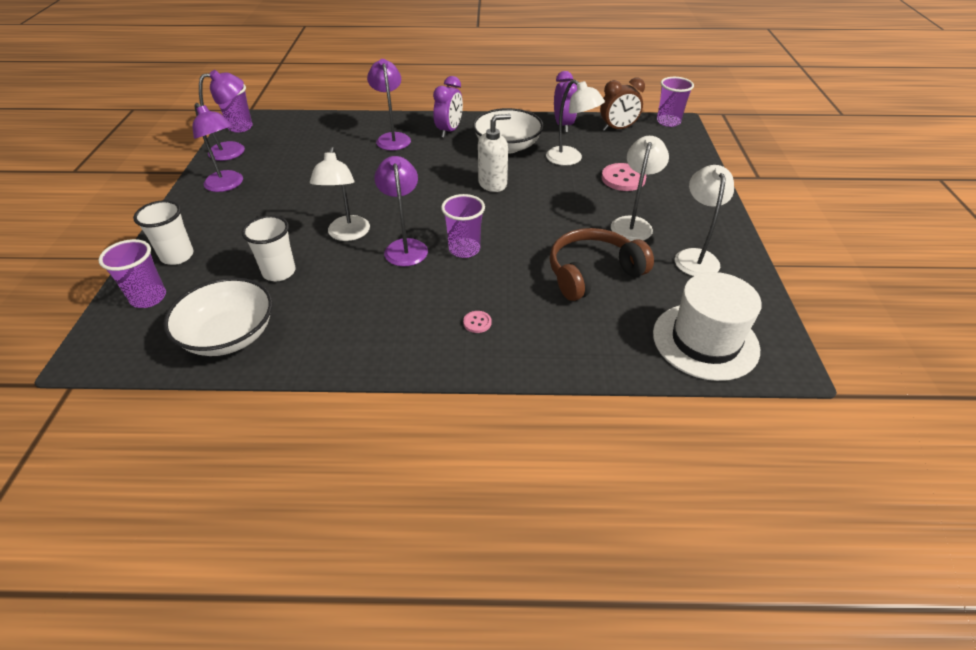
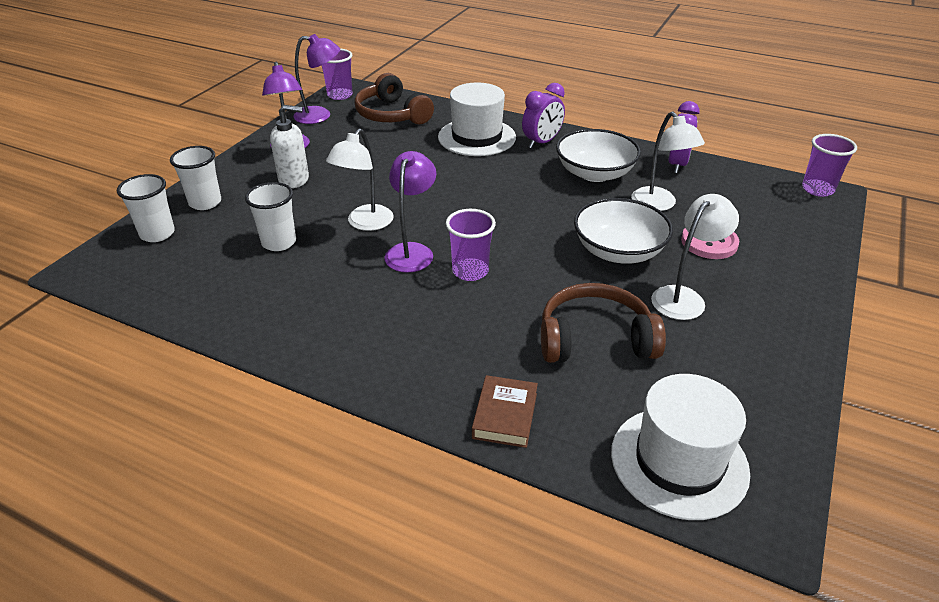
camera: 25 degrees right, 5 degrees down
(148, 298) = (157, 234): purple cup -> white cup
(229, 335) = (197, 289): white bowl -> white bowl (618, 251)
(303, 134) = (392, 114): none -> brown headphones
(392, 138) = (477, 137): purple lamp -> white hat
(477, 322) = (430, 352): pink button -> none
(493, 184) = (549, 210): white soap dispenser -> white soap dispenser (294, 179)
(568, 351) = (505, 415): none -> brown book
(617, 129) = (743, 183): brown clock -> none
(695, 257) = (737, 358): white lamp -> none

